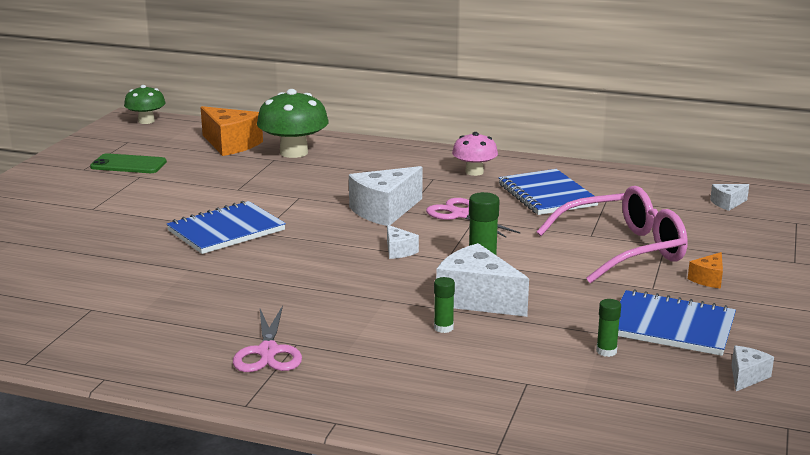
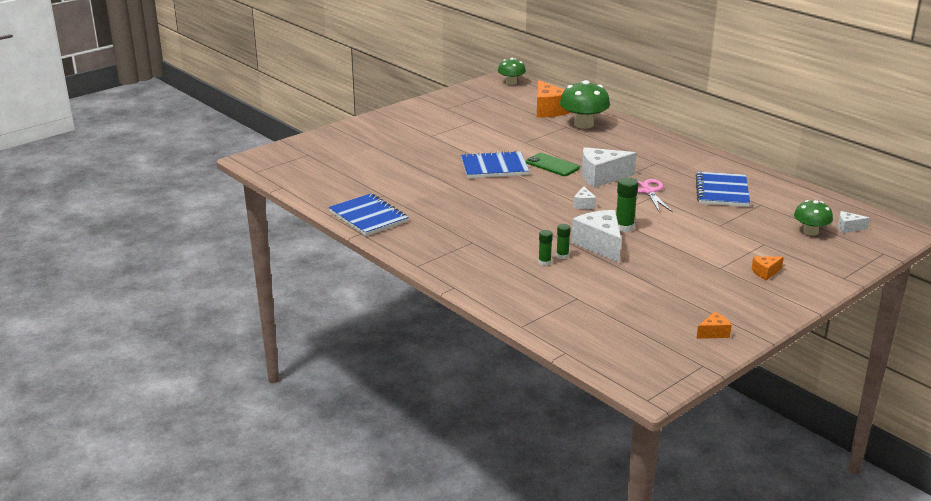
camera: 30 degrees right, 5 degrees up
(128, 165) = (475, 111): green phone -> green phone (552, 165)
(268, 352) = (453, 242): pink scissors -> none
(474, 172) = (690, 164): pink mushroom -> none
(606, 351) = (644, 295): green glue stick -> green glue stick (544, 262)
(624, 249) = (731, 240): pink glasses -> none
(671, 326) = (703, 293): blue notebook -> blue notebook (368, 217)
(695, 217) = (810, 232): none -> green mushroom
(746, 377) = (713, 333): white cheese -> orange cheese

